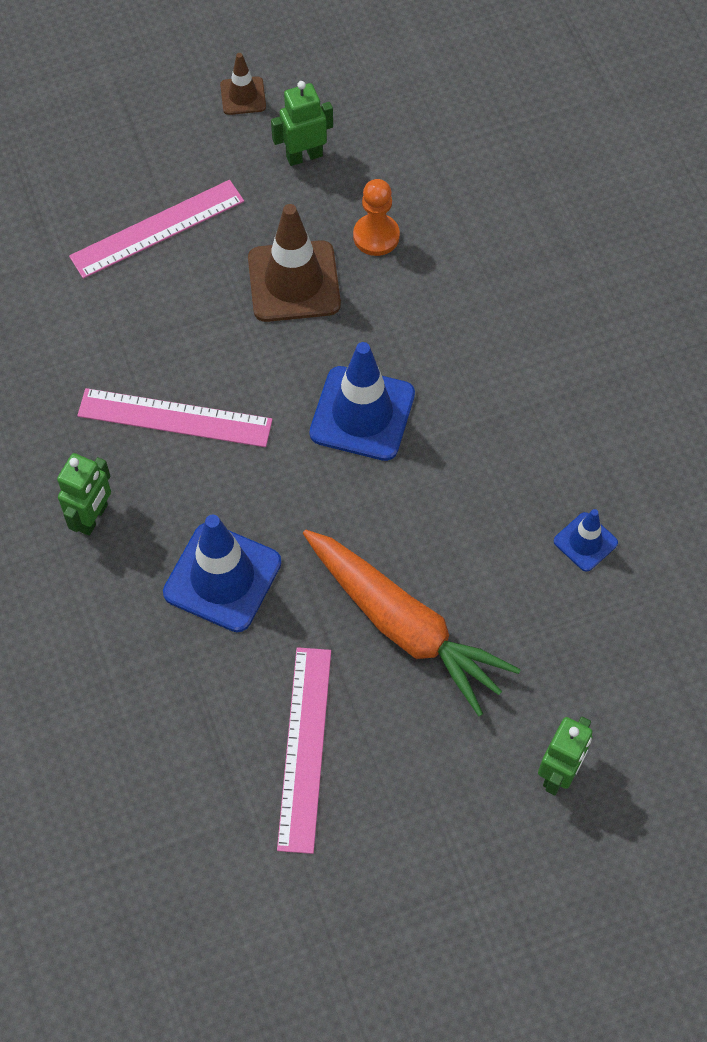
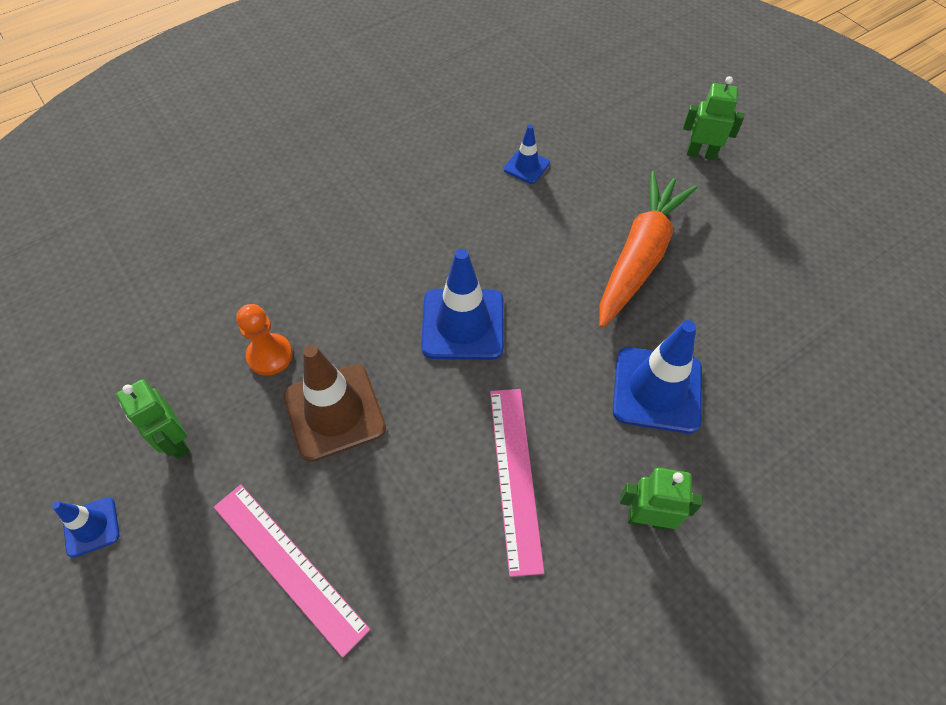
camera: 105 degrees left, 5 degrees down
(243, 96) = (91, 527): brown traffic cone -> blue traffic cone
(305, 748) = (766, 296): pink ruler -> none

